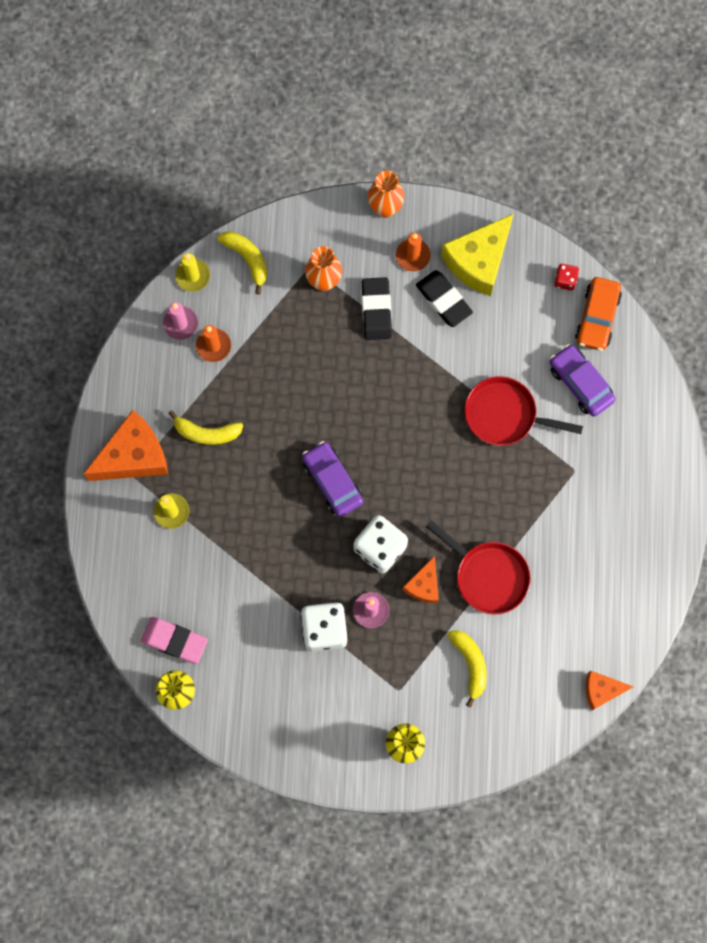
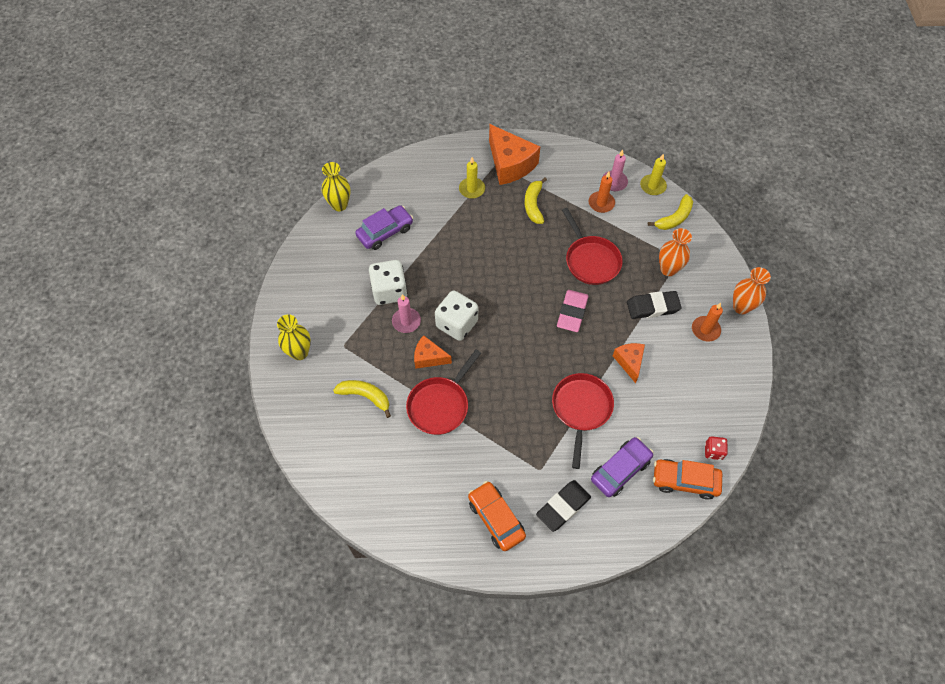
camera: 85 degrees right, 15 degrees down
(174, 640) = (377, 199): pink eraser -> pink eraser (572, 313)
(302, 373) = (591, 260): none -> red pan
(332, 481) = (506, 287): purple car -> purple car (385, 232)
(444, 300) = (672, 355): black eraser -> black eraser (563, 507)
(470, 664) = (365, 396): yellow banana -> yellow banana turned 135 degrees counterclockwise
(478, 261) = (713, 380): yellow cheese -> none
(601, 690) = (345, 503): orange cheese -> orange cheese (629, 362)
(627, 524) = (496, 518): none -> orange car

